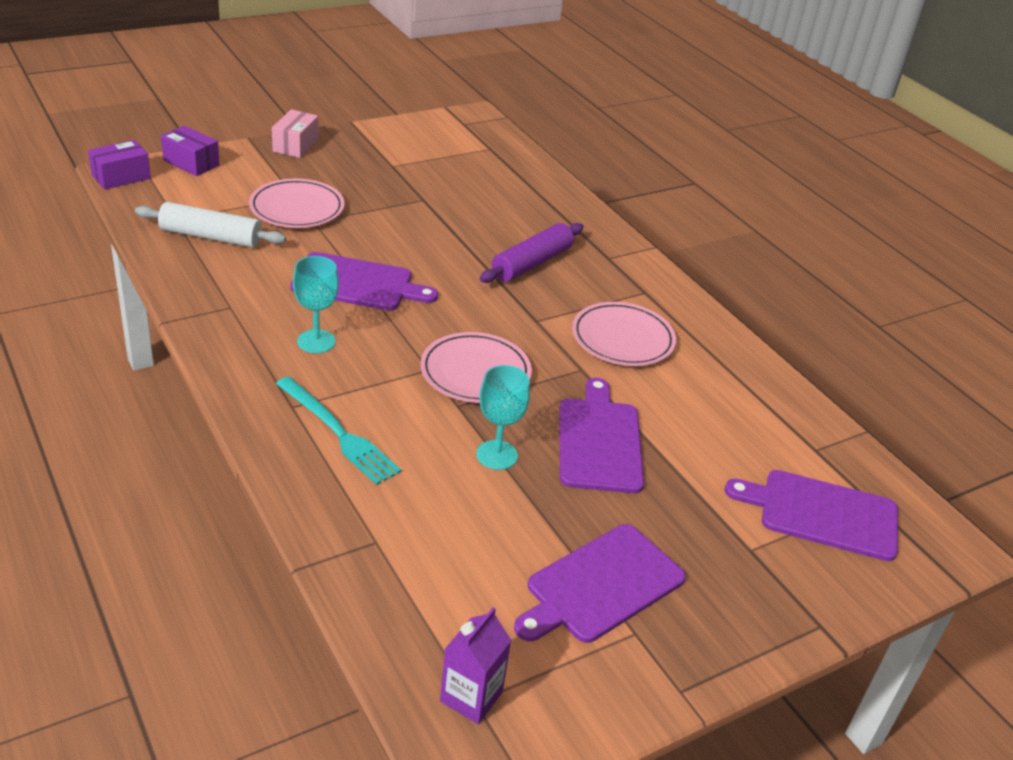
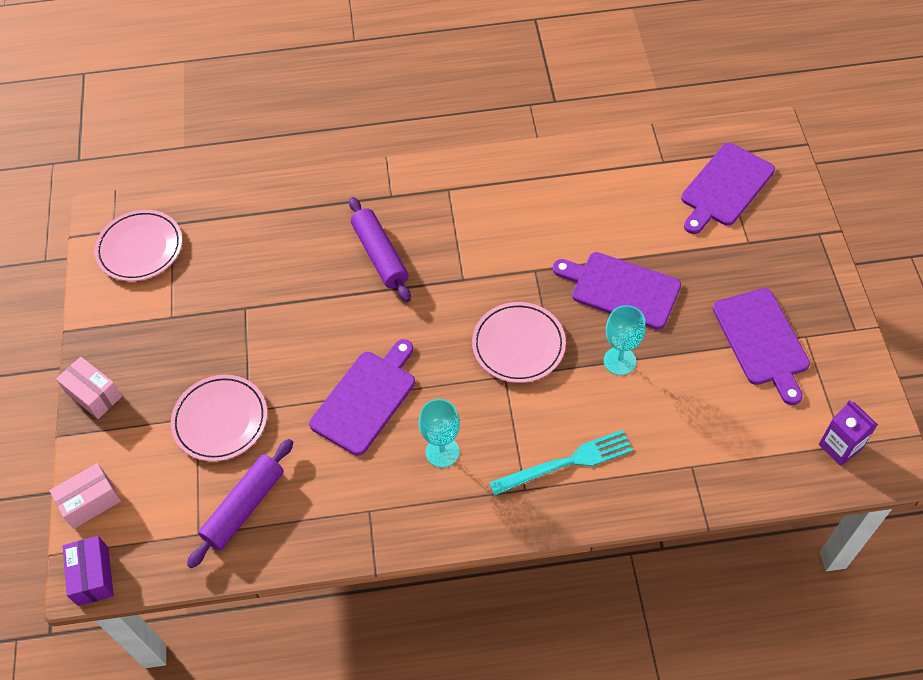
camera: 60 degrees left, 20 degrees up
(191, 163) = (90, 502): purple box -> pink box
(211, 237) = (244, 507): white rolling pin -> purple rolling pin
(622, 339) = (505, 228): pink plate -> pink plate (140, 248)

